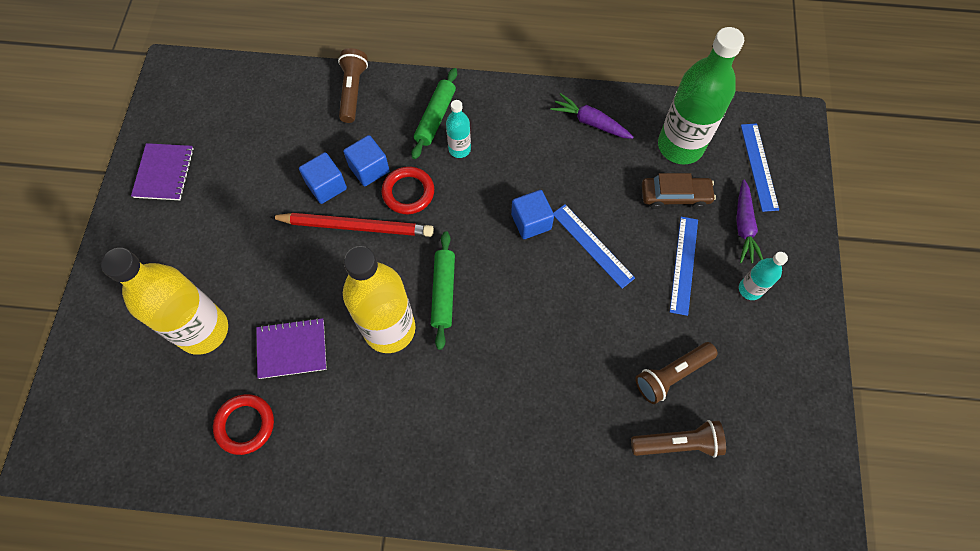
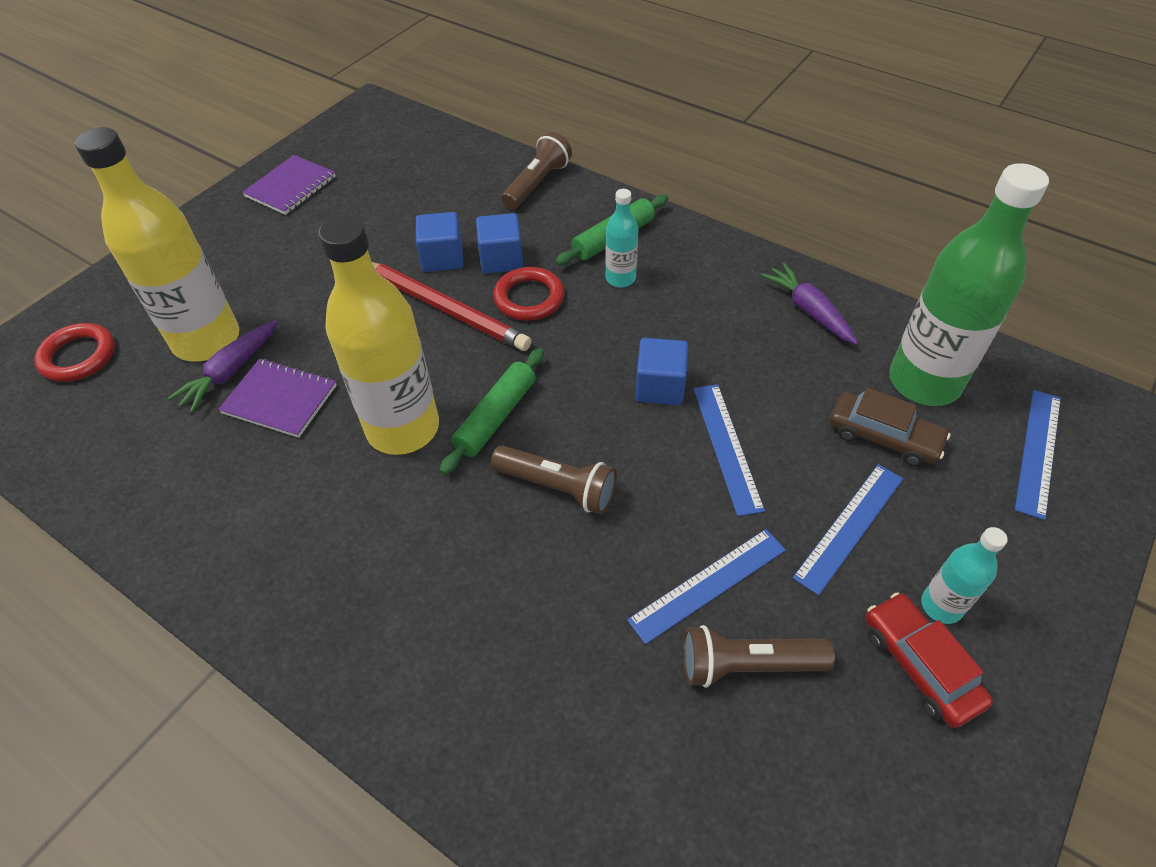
camera: 30 degrees right, 15 degrees down
(245, 425) = (168, 454): red ring -> red ring (78, 356)
(628, 339) = (708, 584): none -> blue ruler
(677, 443) = (700, 769): brown flashlight -> brown flashlight (557, 487)
(744, 226) = (974, 517): purple carrot -> purple carrot (231, 371)
(754, 329) = (920, 665): none -> red car

